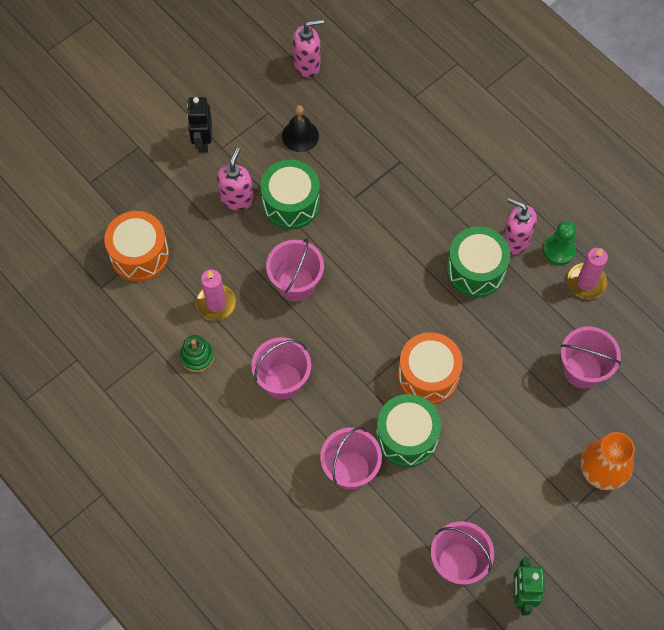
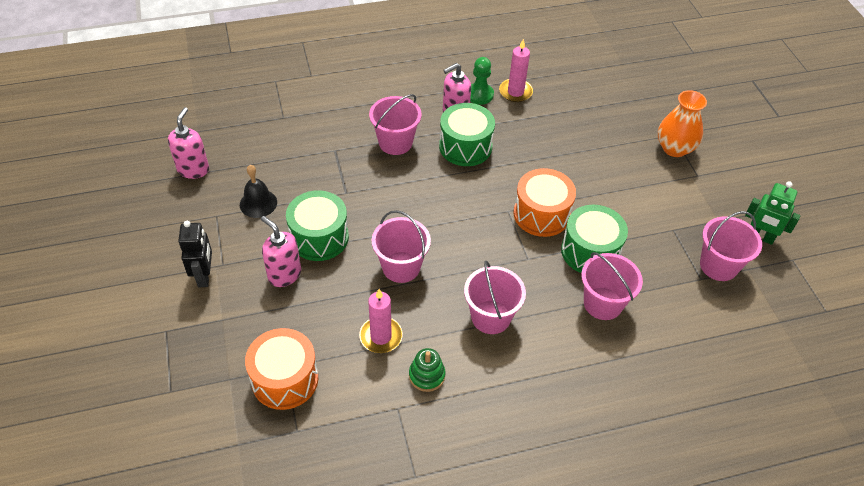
camera: 65 degrees left, 15 degrees down
(202, 141) = (204, 276): black robot -> black robot turned 120 degrees counterclockwise
(582, 370) = (586, 124): pink bucket -> pink bucket (395, 142)

